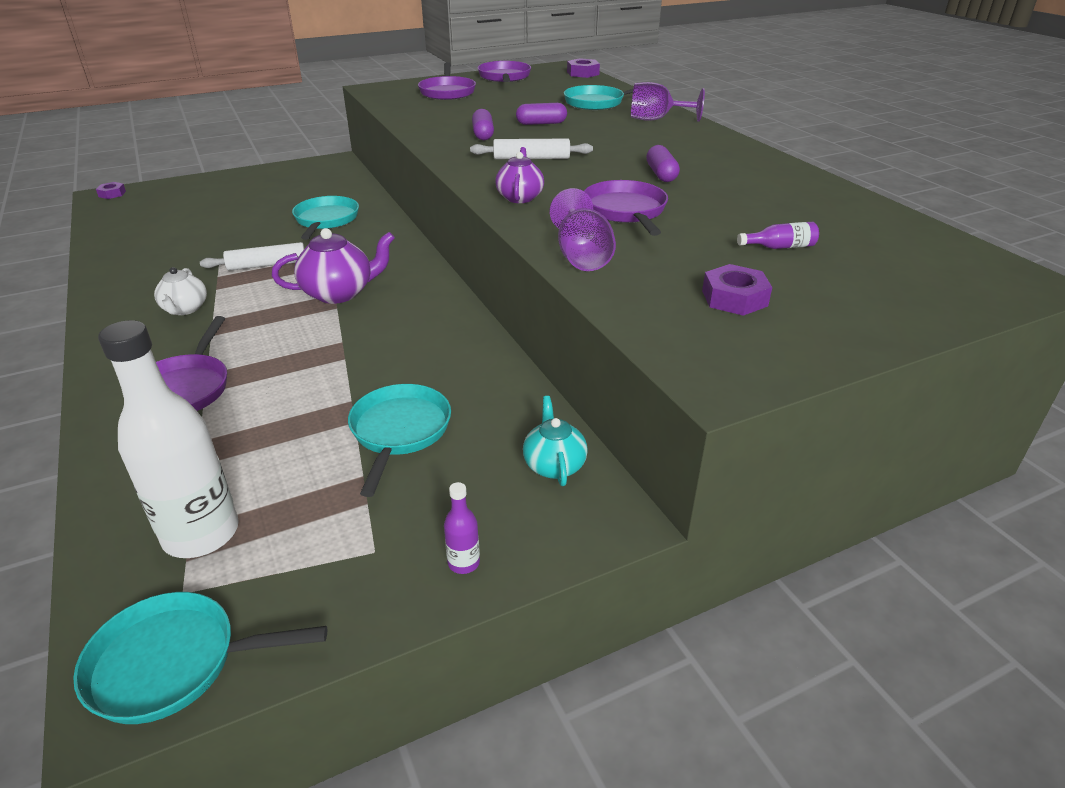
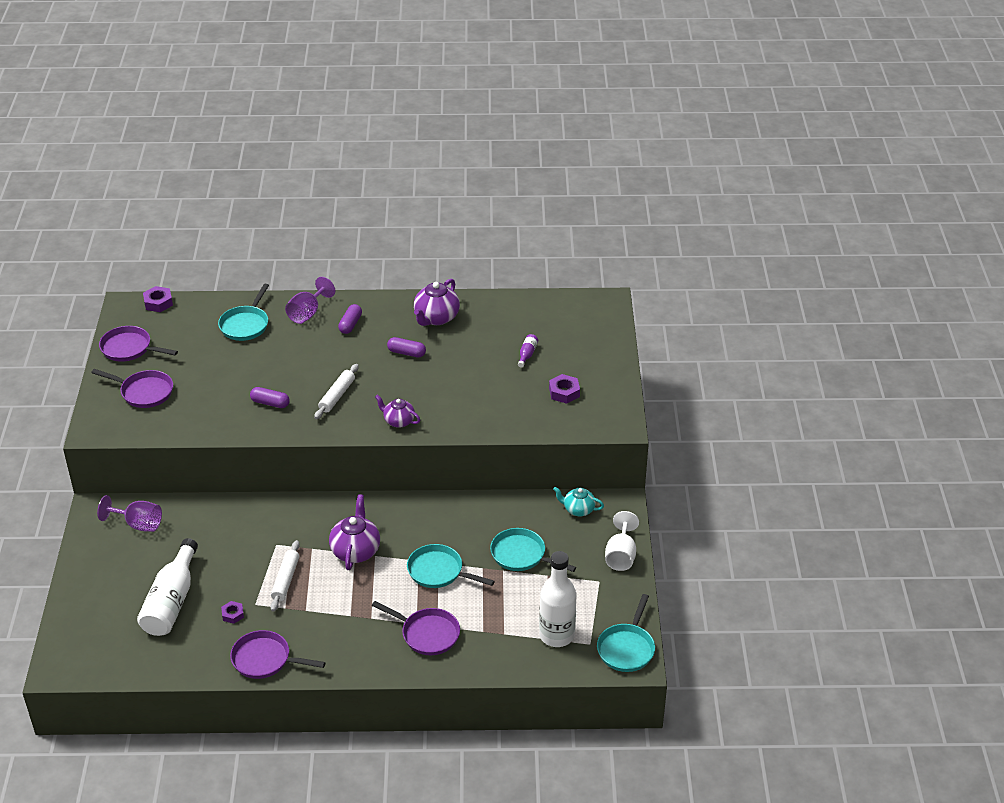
camera: 65 degrees left, 5 degrees up
(112, 194) = (56, 664): purple nut -> purple nut (233, 614)
(185, 309) = (325, 628): white teapot -> none
(213, 218) = (171, 601): none -> white bottle
(326, 220) = (228, 537): turquoise pan -> turquoise pan (438, 571)
(463, 563) = (621, 556): purple bottle -> white goblet
(541, 123) = (270, 368): purple capsule -> purple capsule (350, 324)
(582, 256) = (491, 424): purple goblet -> purple goblet (138, 524)
(626, 211) = (448, 388): purple pan -> purple pan (265, 659)
(756, 175) = (436, 318): none -> purple teapot

